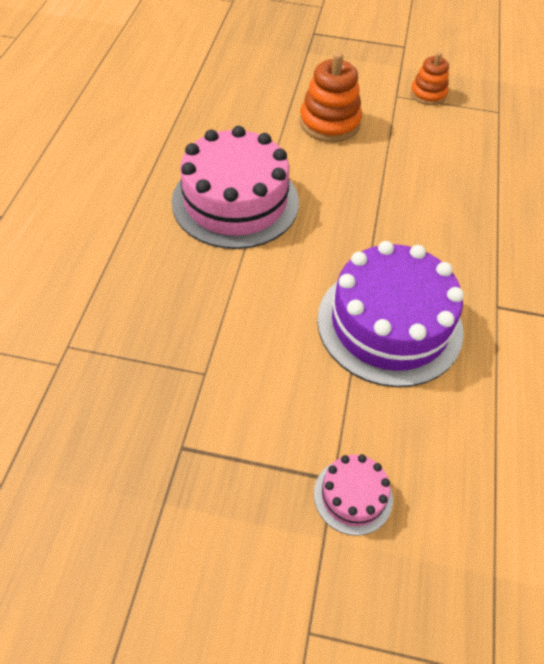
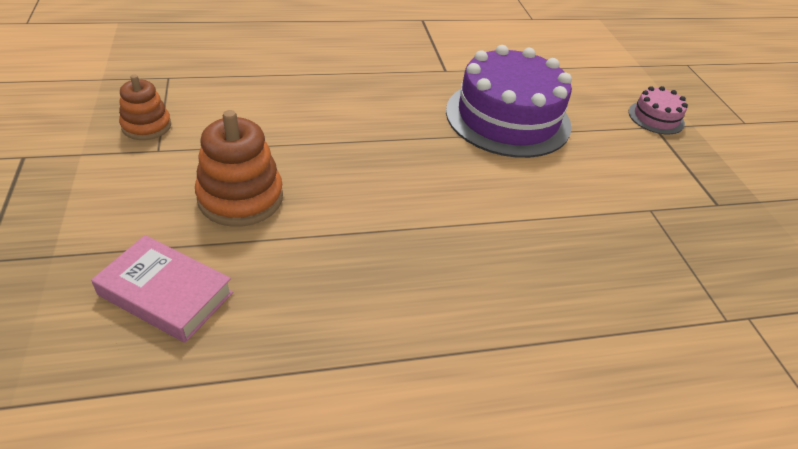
camera: 115 degrees left, 10 degrees down
(235, 201) = (435, 248): pink cake -> none
(258, 84) = (166, 294): none -> pink book

